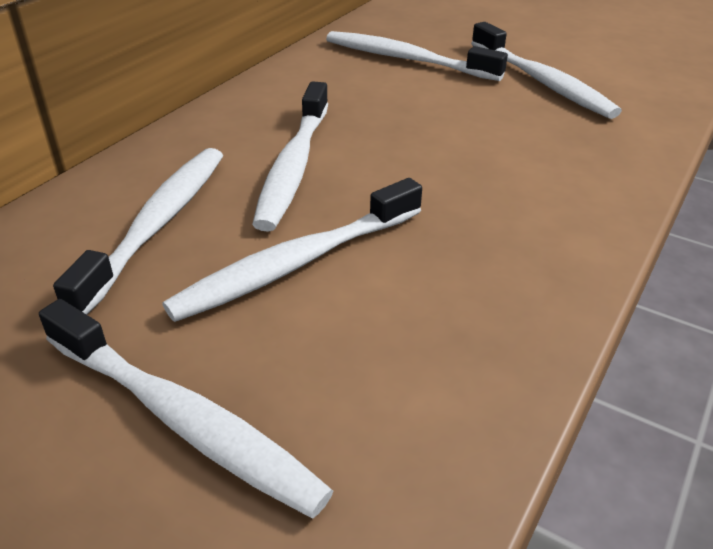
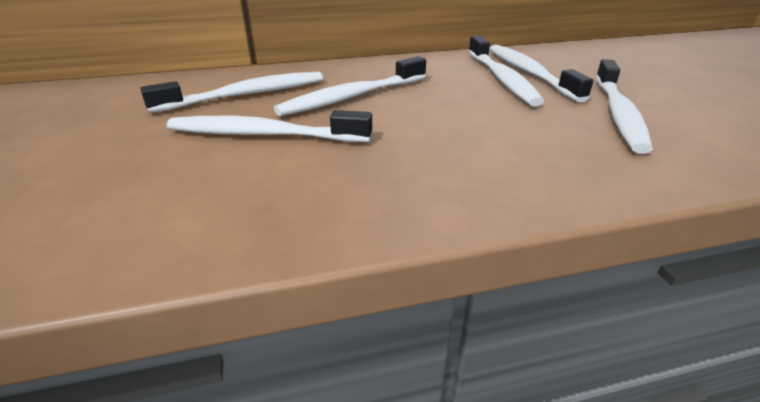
camera: 45 degrees right, 5 degrees down
(182, 419) = (98, 165): white toothbrush -> white toothbrush (501, 78)

